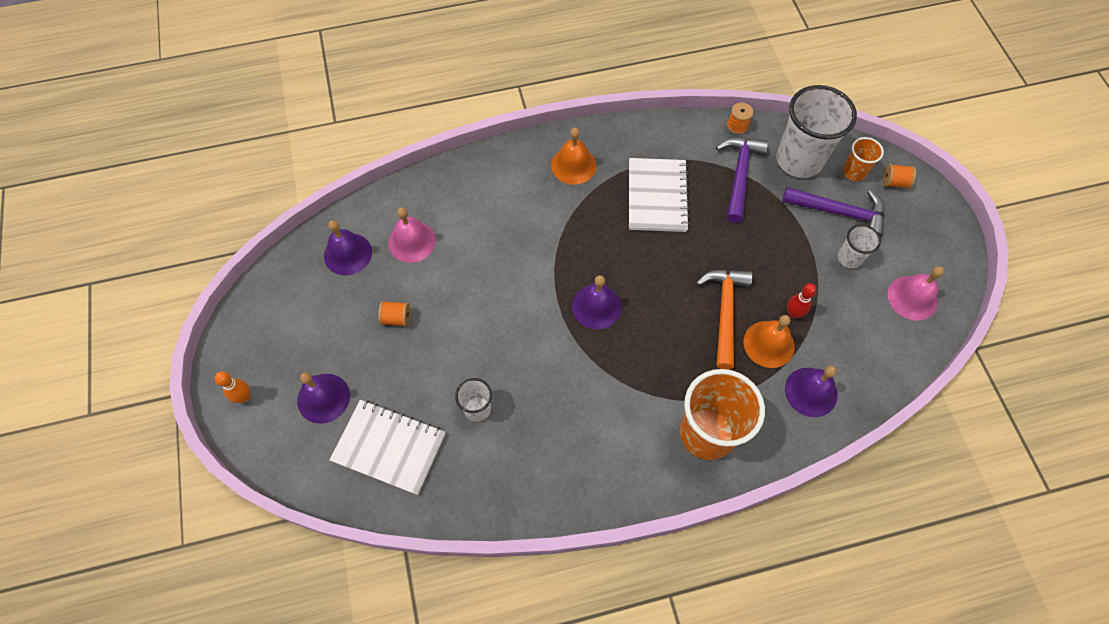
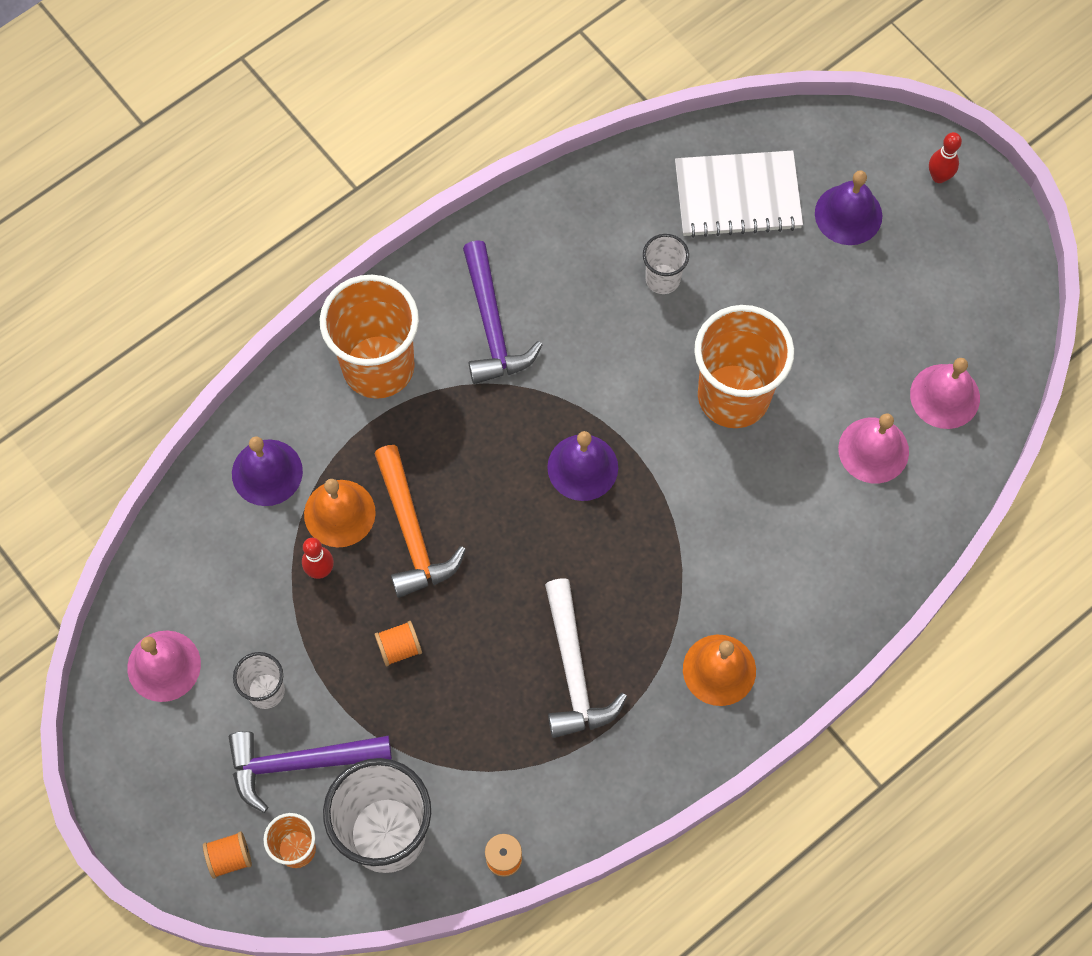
camera: 155 degrees right, 5 degrees up
(244, 397) = (939, 177): orange bowling pin -> red bowling pin
(348, 254) = (945, 396): purple bell -> pink bell
(396, 318) = (825, 341): orange spool -> orange spool (399, 648)
(476, 309) = (733, 396): none -> orange cup
(657, 196) = (574, 671): white notebook -> white hammer
(739, 175) = (468, 764): purple hammer -> purple hammer (492, 326)

